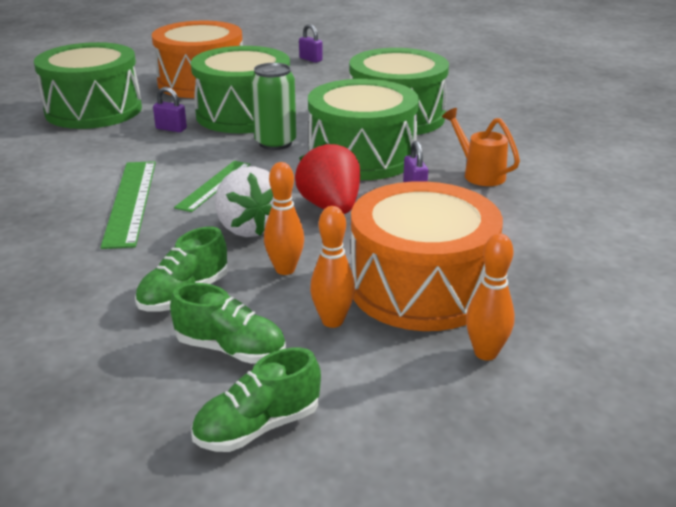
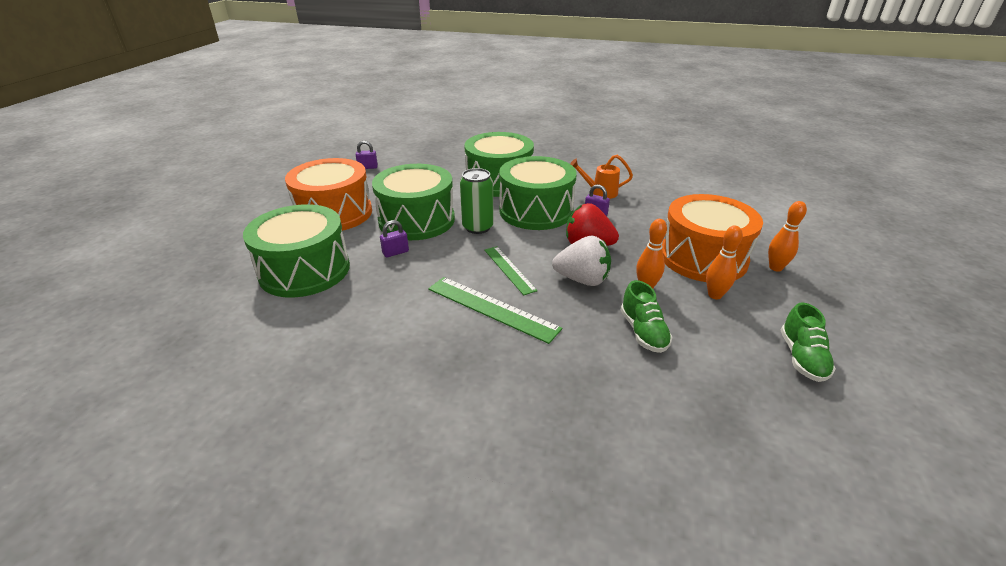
camera: 50 degrees left, 5 degrees up
(231, 349) = (719, 338): green shoe -> none

